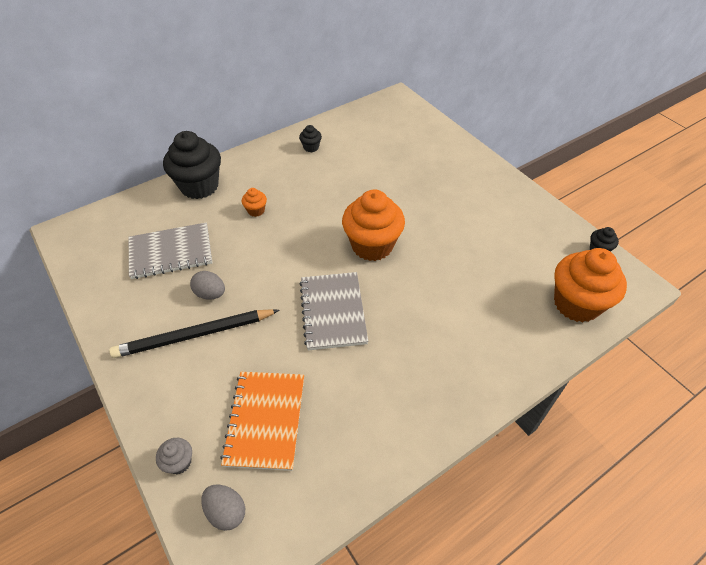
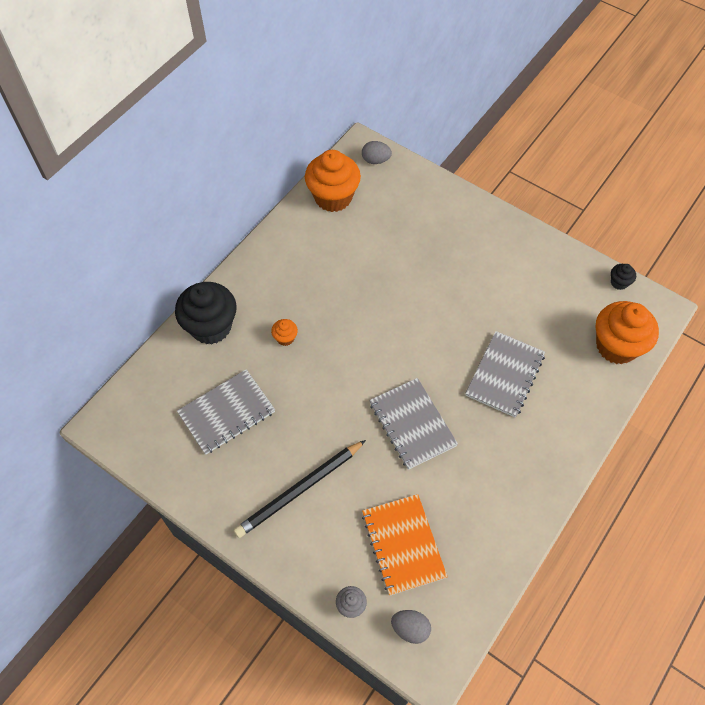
camera: 20 degrees left, 10 degrees up
(210, 294) = (291, 444): grey egg -> grey egg (375, 160)
(311, 147) = (302, 242): black cupcake -> none
(372, 245) = (416, 342): orange cupcake -> orange cupcake (333, 197)
(446, 296) = (505, 375): none -> grey notebook

